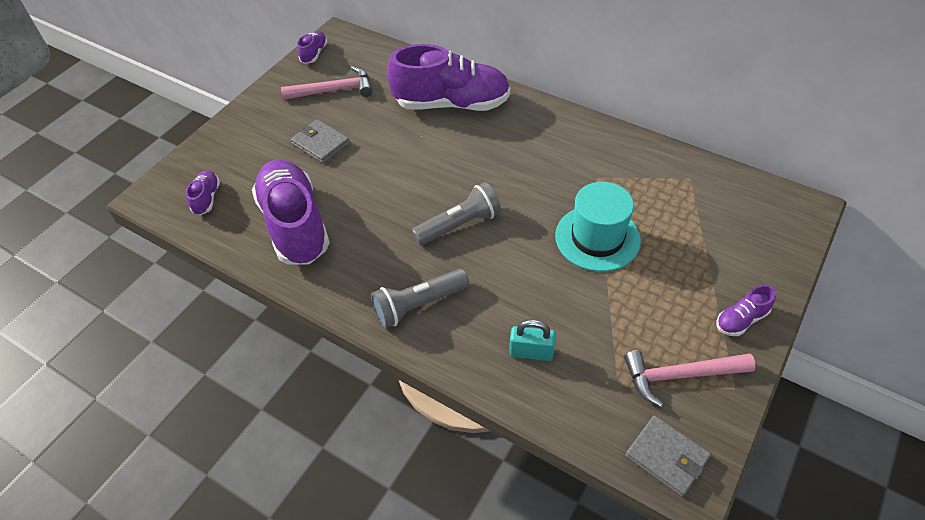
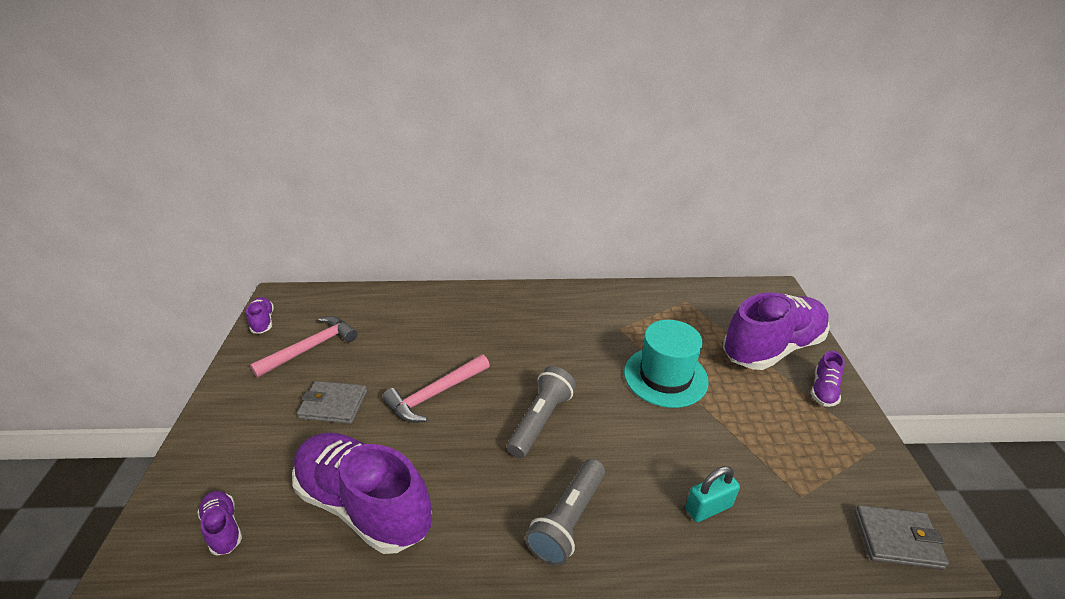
camera: 35 degrees left, 15 degrees down
(451, 104) = (444, 317): purple shoe -> purple shoe (772, 348)
(680, 376) = (833, 459): pink hammer -> pink hammer (435, 394)

